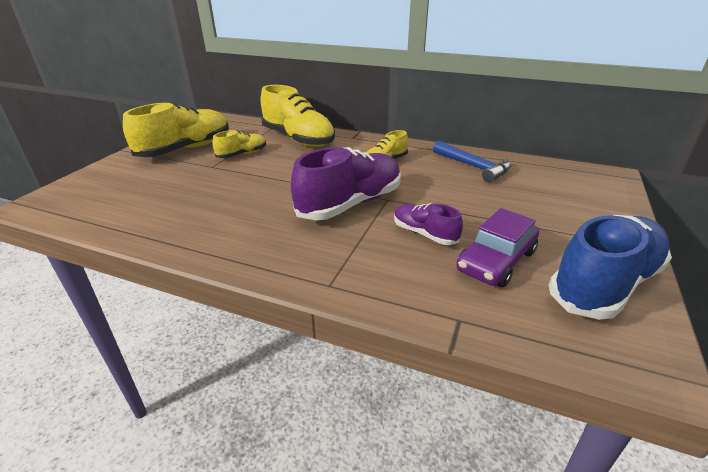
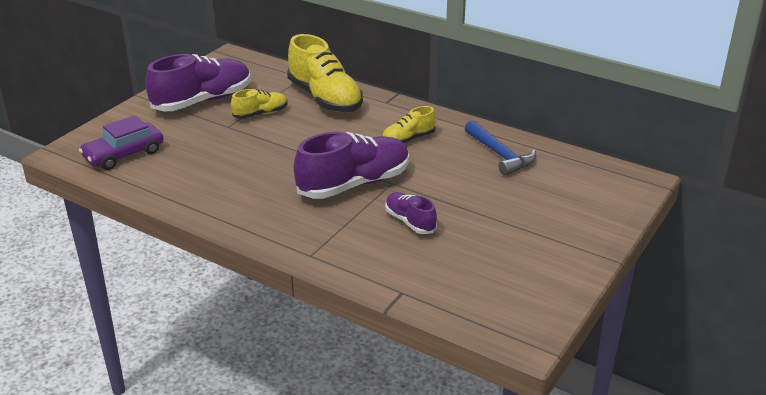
camera: 10 degrees right, 0 degrees up
(185, 149) = (202, 101): yellow shoe -> purple shoe
(496, 261) = (460, 252): purple car -> purple car (124, 154)
(604, 284) = (539, 281): blue shoe -> none

